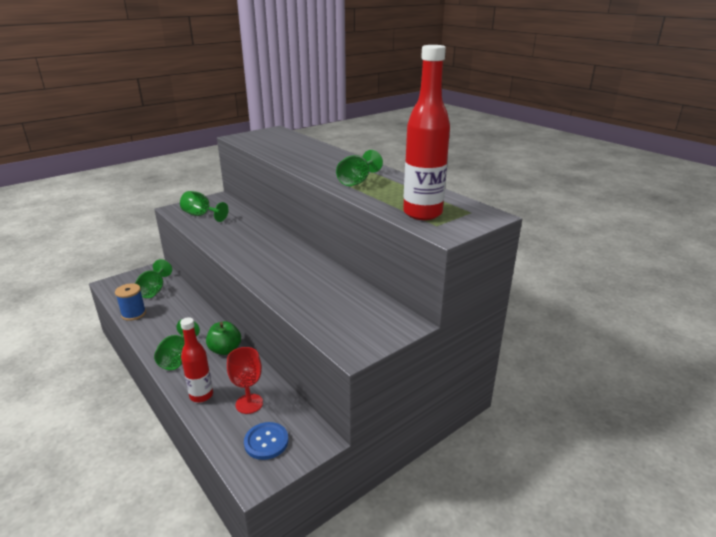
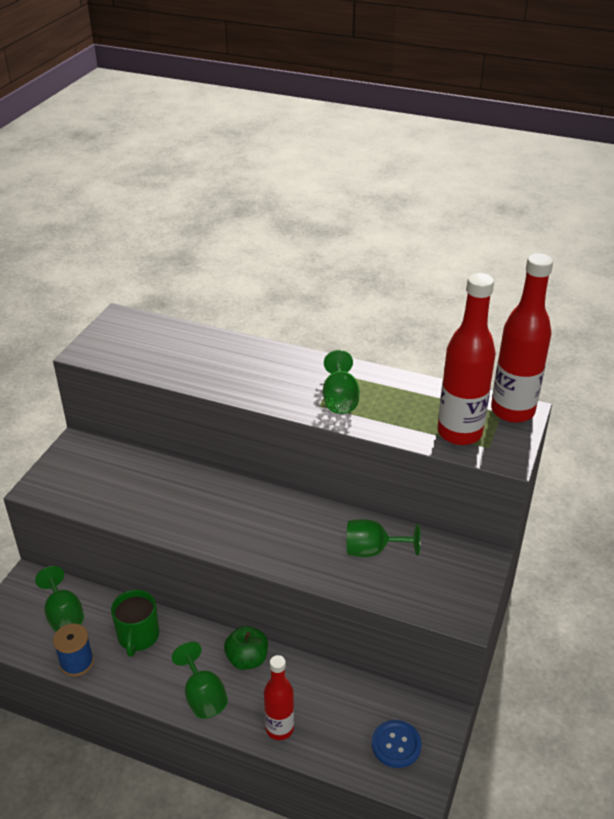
camera: 30 degrees left, 10 degrees up
(179, 314) = (138, 636): none -> green mug
(201, 215) = (90, 487): green goblet -> green goblet (373, 550)
(249, 404) = (339, 712): red goblet -> none
(481, 213) = (512, 411): none -> red bottle

